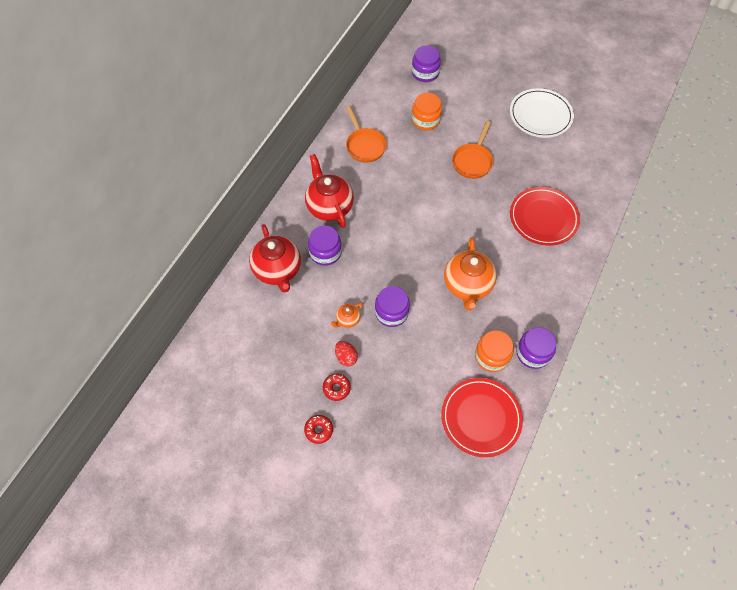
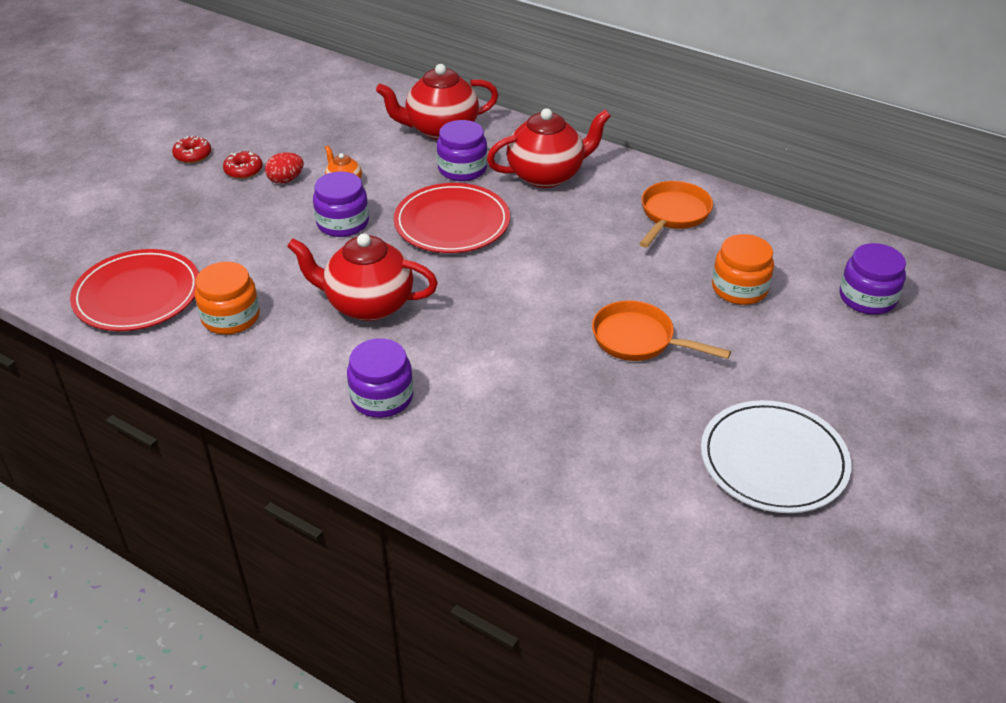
camera: 95 degrees right, 20 degrees down
(364, 145) = (673, 215): orange pan -> orange pan turned 135 degrees clockwise
(467, 285) = (367, 304): orange teapot -> red teapot
(533, 353) = (217, 365): purple jar -> purple jar (382, 397)
(543, 218) = (493, 422): red plate -> red plate (452, 223)

